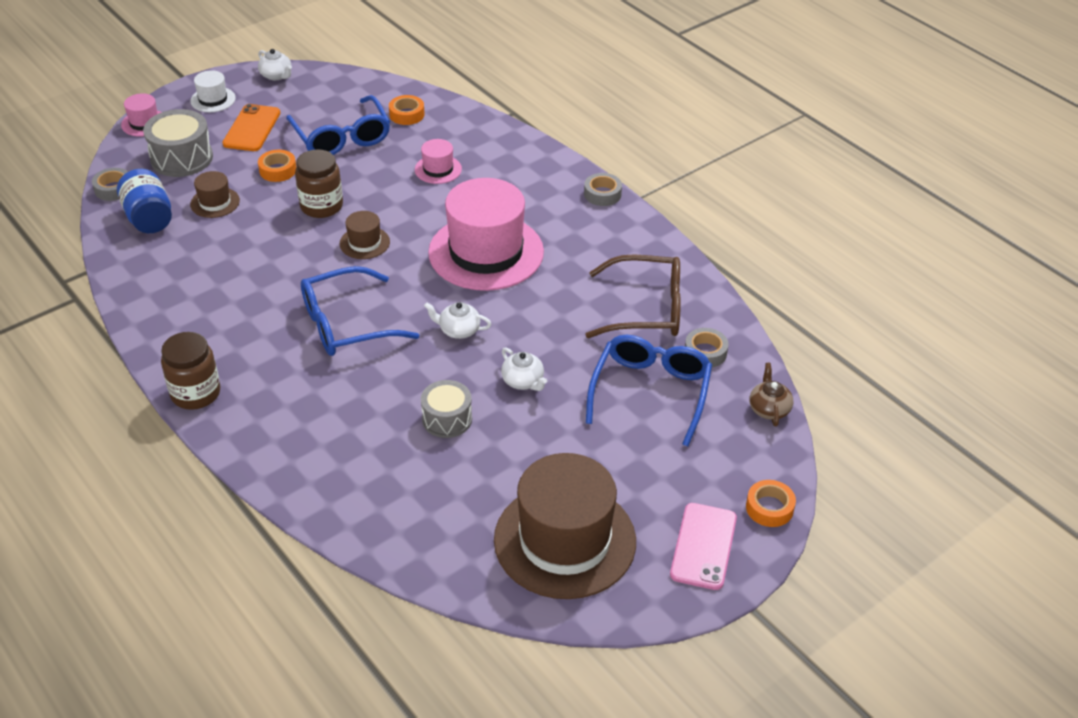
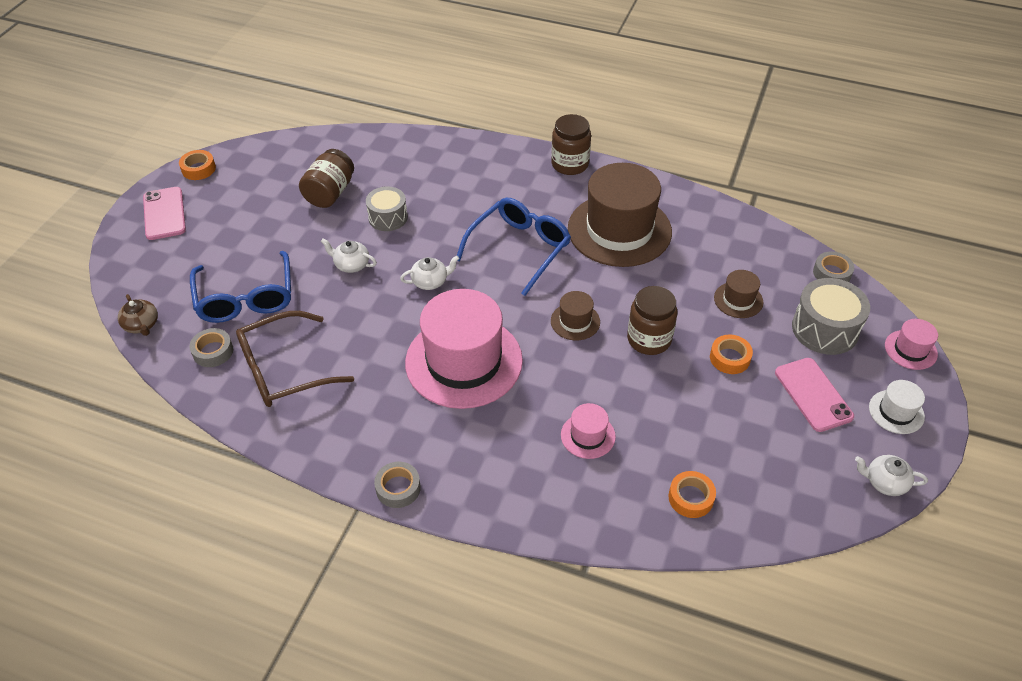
camera: 150 degrees right, 5 degrees up
(149, 218) = (768, 262): blue jar -> none
(252, 128) = (813, 394): orange phone -> pink phone
(342, 137) = (719, 428): blue glasses -> none
(489, 482) = (330, 193): none -> brown jar
(565, 540) = (259, 182): brown hat -> brown hat (619, 230)
(769, 508) = (123, 254): orange tape -> orange tape (198, 169)

